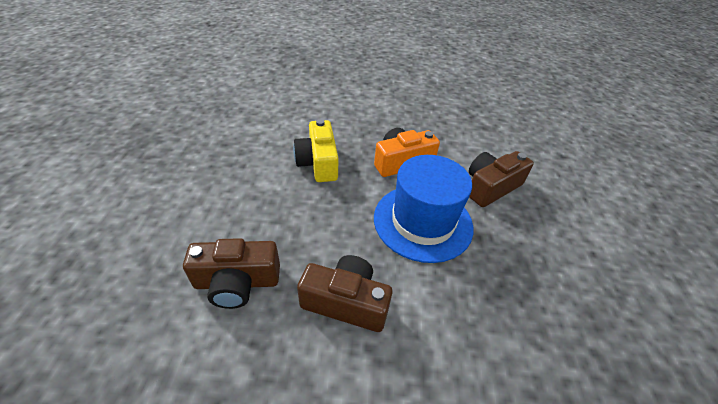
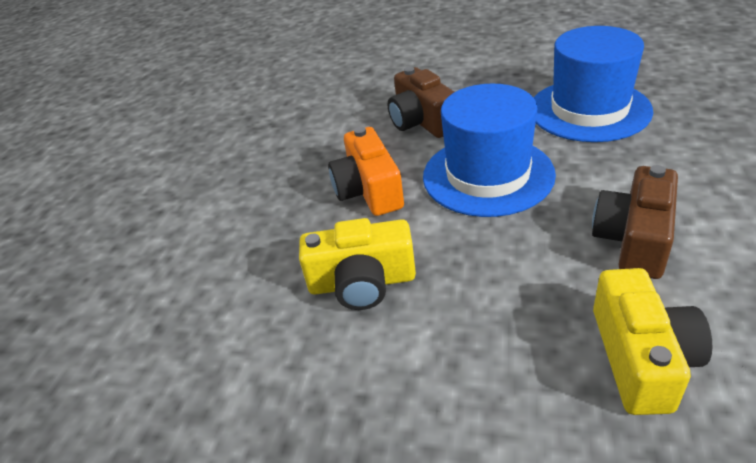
camera: 75 degrees left, 5 degrees down
(237, 282) = (641, 358): brown camera -> yellow camera
(537, 305) = (589, 110): none -> blue hat

